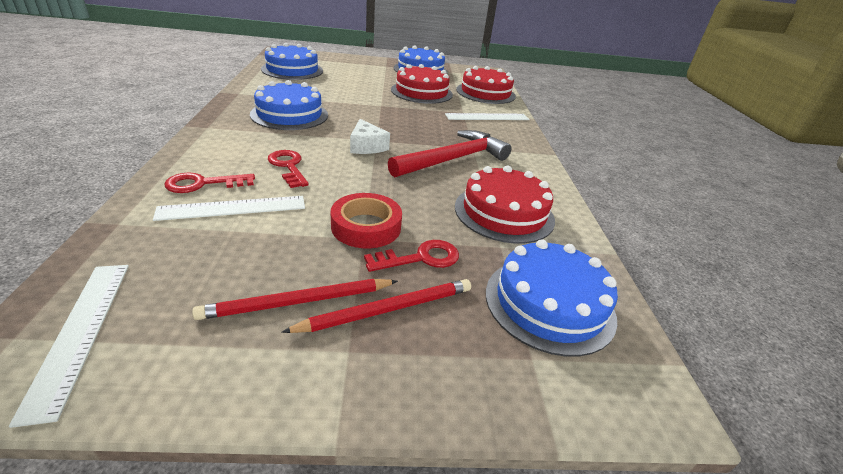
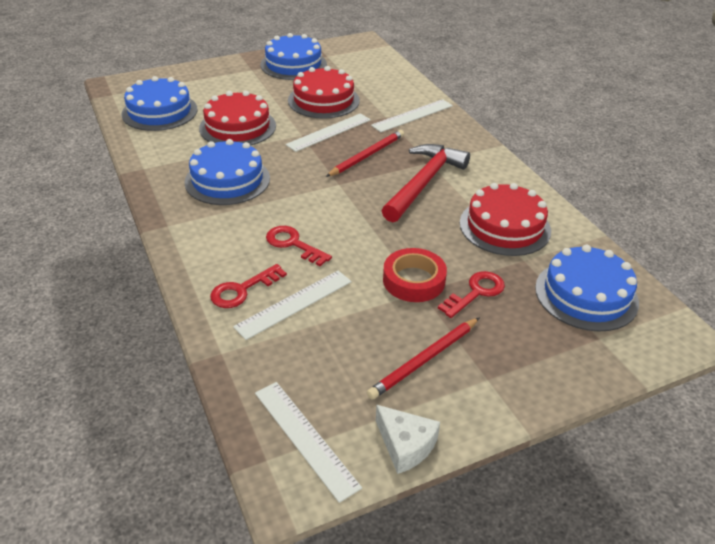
camera: 20 degrees left, 5 degrees up
(366, 146) = (337, 195): white cheese -> white cheese (405, 445)
(387, 309) = (487, 341): red pencil -> red pencil (367, 155)
(405, 109) = (329, 132): none -> white ruler
(485, 93) = (385, 79): red cake -> red cake (237, 127)

